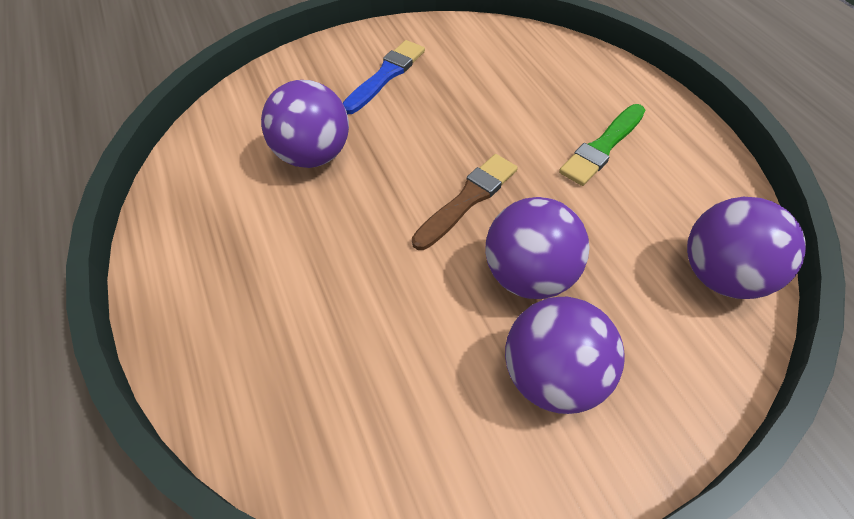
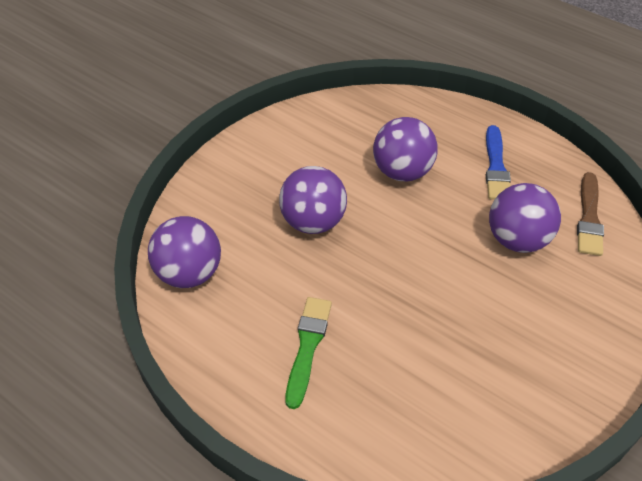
camera: 150 degrees right, 5 degrees down
(386, 75) = (539, 340): blue brush -> blue brush (496, 167)
(468, 199) = (383, 254): brown brush -> brown brush (589, 218)
(552, 376) = (273, 177): purple ball -> purple ball (402, 171)

